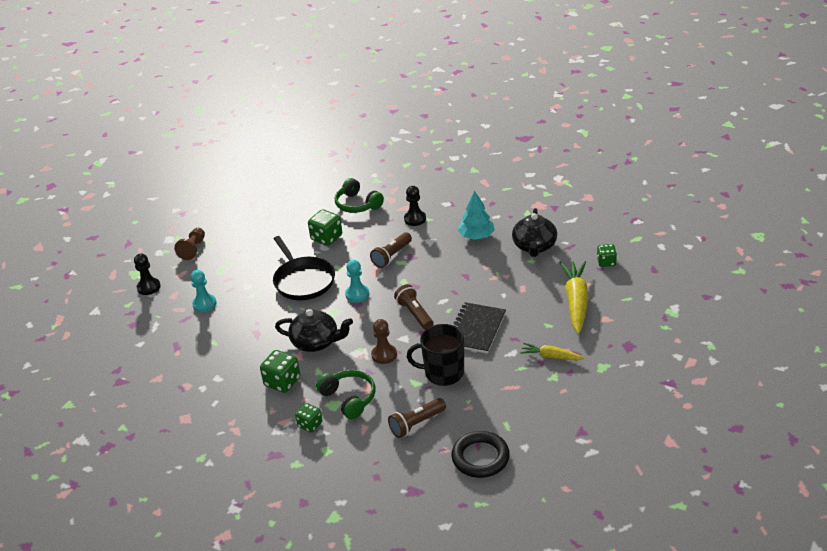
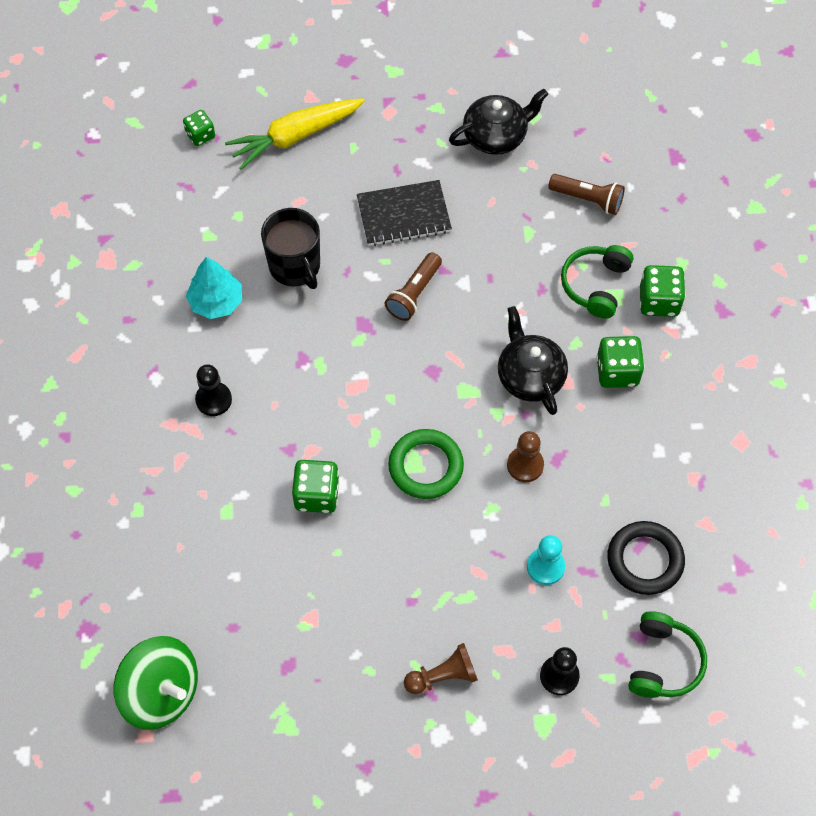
camera: 125 degrees left, 25 degrees up
(281, 166) = (161, 692): none -> green spinning top
(303, 281) = (426, 466): black pan -> green ring
(310, 424) = (659, 301): green dice -> green dice, size x1.56
(357, 204) = (214, 500): green headphones -> green headphones (663, 662)
(357, 294) = (415, 381): turquoise pawn -> none
(384, 355) = (505, 288): brown pawn -> brown pawn (525, 465)
(391, 256) = (313, 384): brown flashlight -> none
(443, 372) = (495, 213): black mug -> black mug (295, 266)
(480, 457) = (594, 121): black ring -> black ring (645, 560)
(534, 246) = (206, 224): black teapot -> black teapot (496, 136)
(551, 356) = (406, 123): yellow carrot -> none

